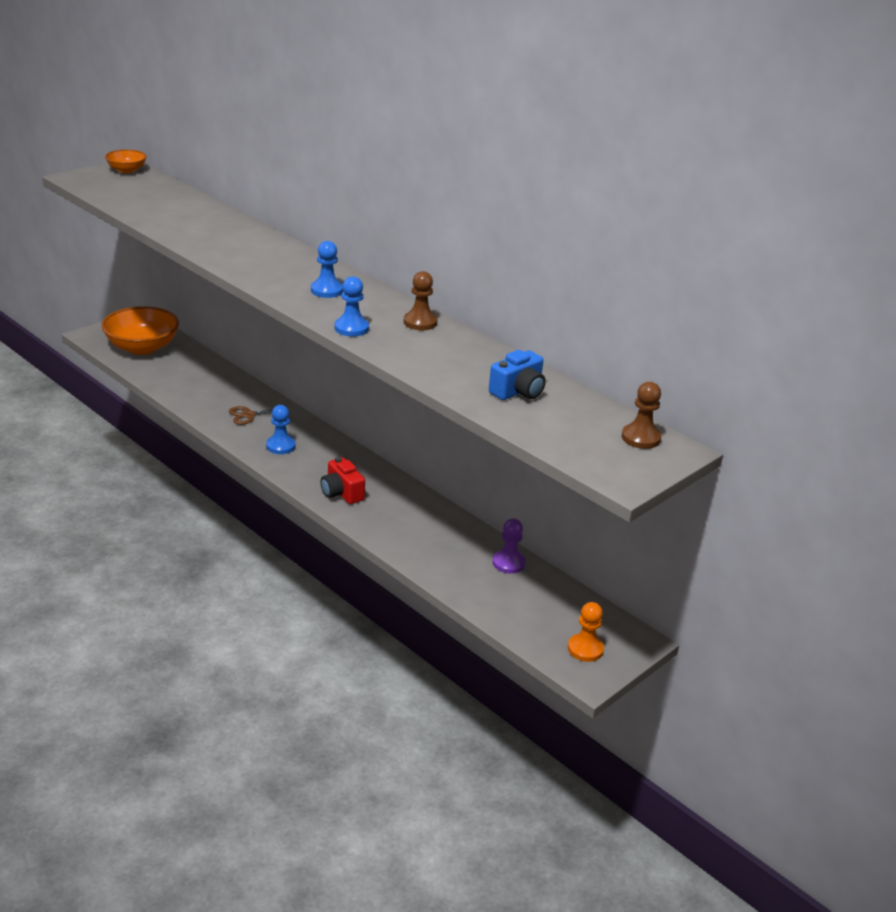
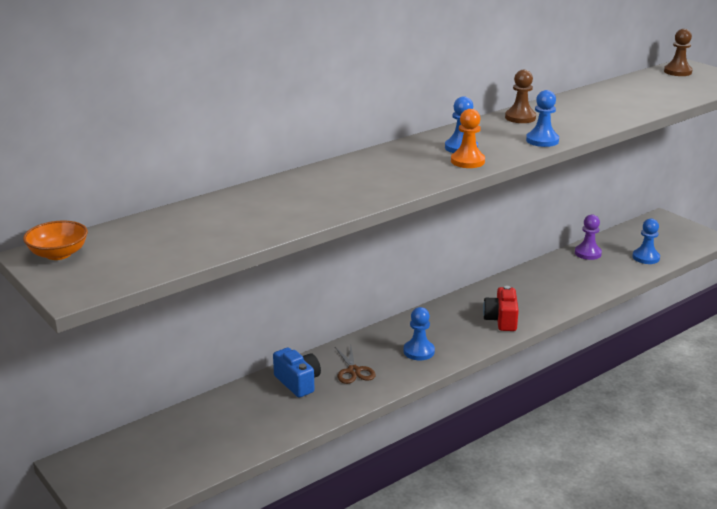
camera: 80 degrees left, 5 degrees down
(142, 347) = (163, 457): orange bowl -> none
(341, 493) = (501, 320): red camera -> red camera turned 120 degrees clockwise
(509, 609) = (646, 257): none -> blue pawn
(518, 391) = (630, 96): blue camera -> blue camera (298, 382)
(585, 649) = (680, 236): orange pawn -> orange pawn (467, 161)

